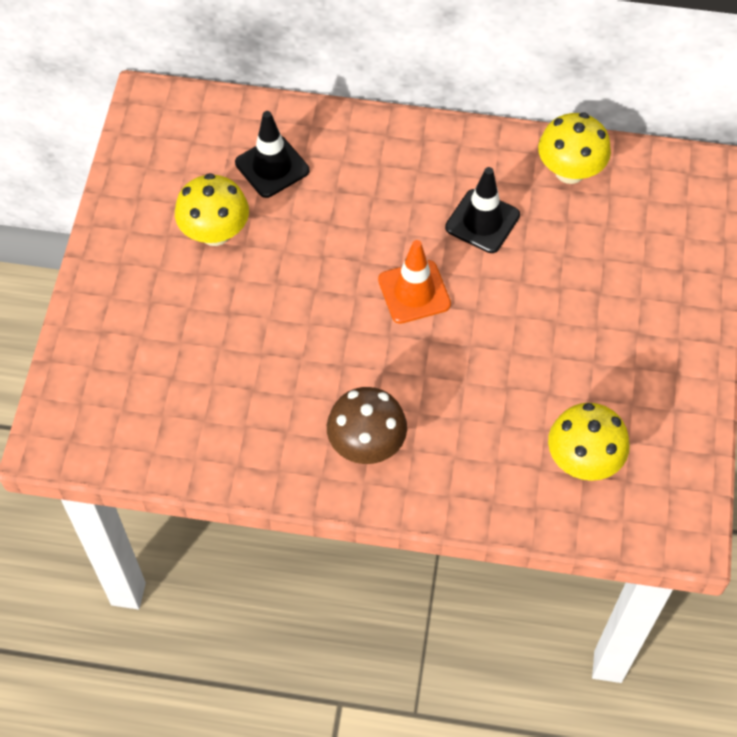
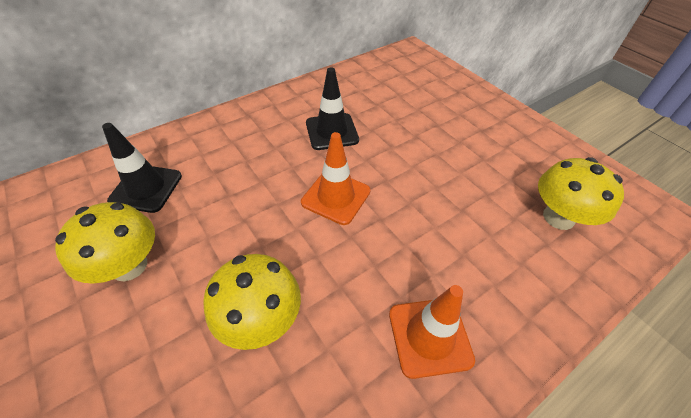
camera: 45 degrees left, 10 degrees down
(366, 444) = (429, 336): brown mushroom -> orange traffic cone
(570, 171) = (349, 83): yellow mushroom -> yellow mushroom (261, 319)

